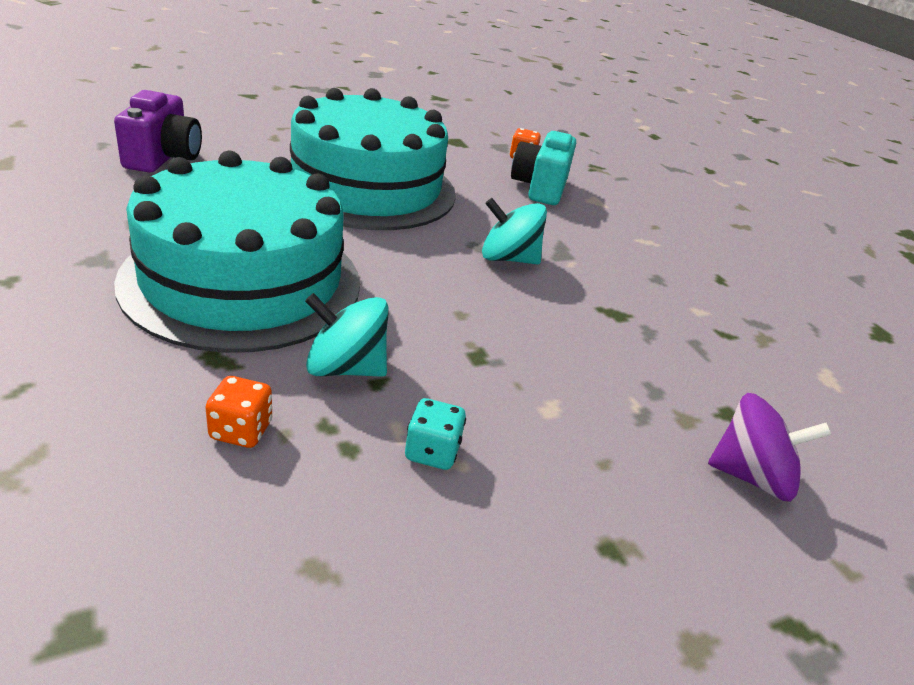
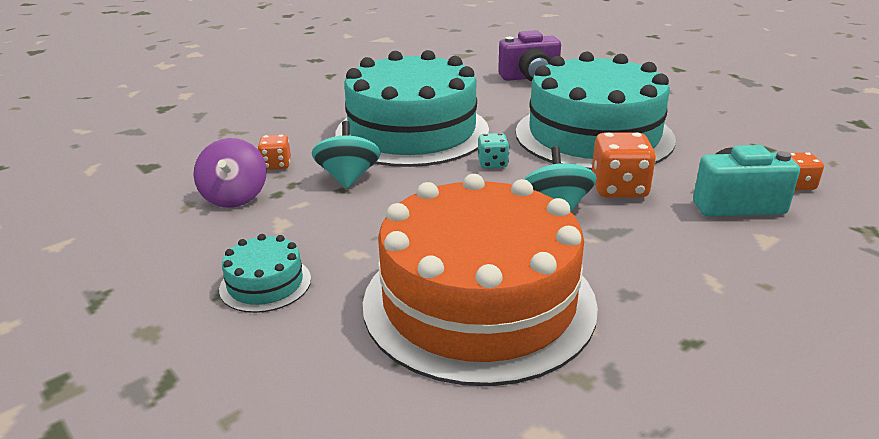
camera: 80 degrees right, 5 degrees down
(432, 452) = (285, 218): turquoise dice -> turquoise dice (492, 164)
(488, 218) = (619, 189): none -> orange dice
(600, 501) = (265, 284): none -> turquoise cake
(660, 352) = (479, 302): none -> orange cake
(750, 476) = (325, 361): purple spinning top -> purple spinning top (235, 197)

